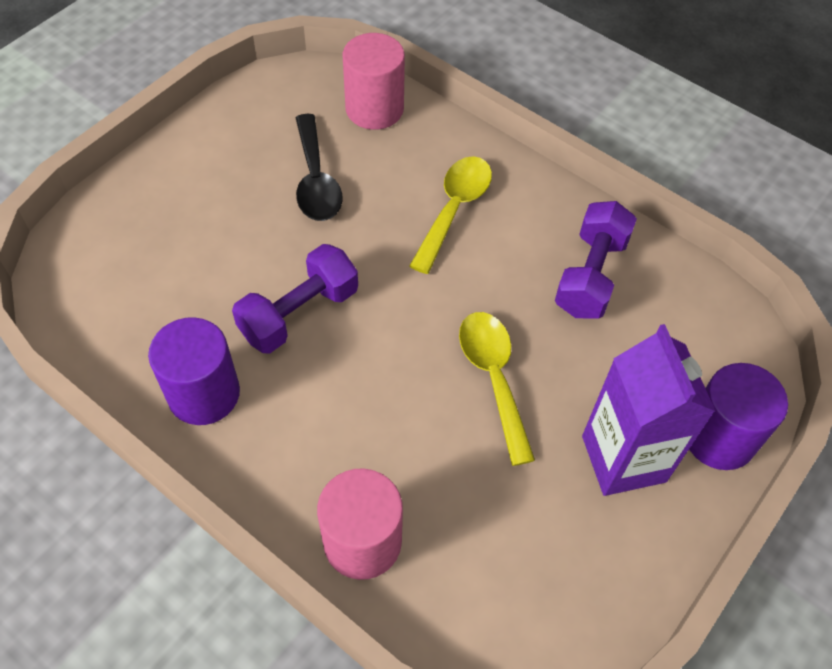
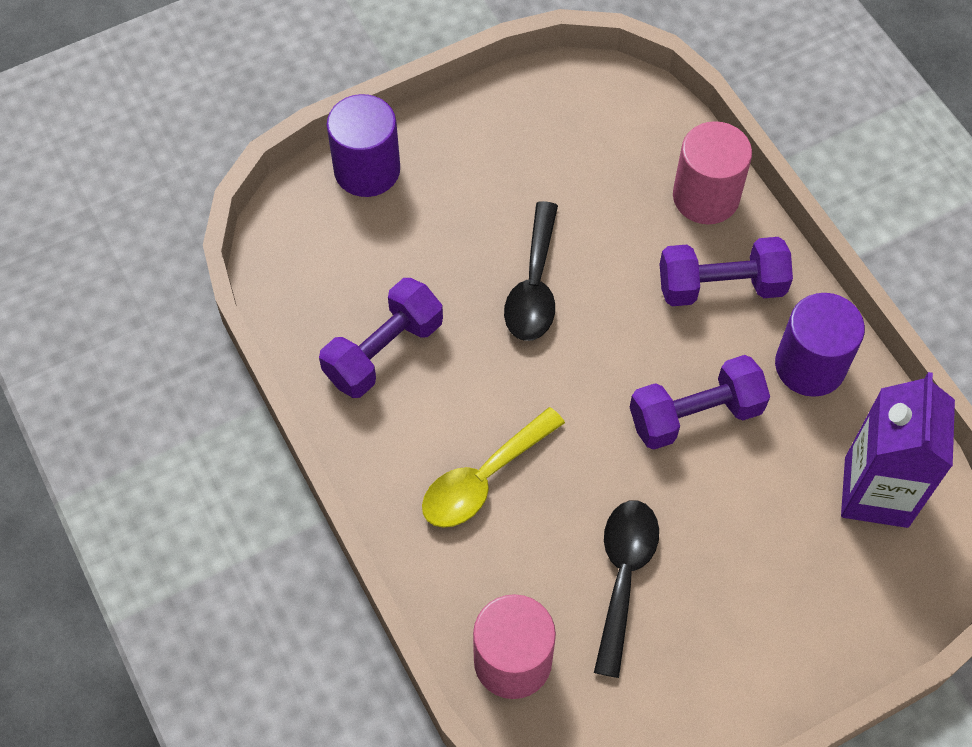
camera: 155 degrees left, 5 degrees up
(313, 443) = (721, 286): none -> purple dumbbell
(493, 378) = (534, 286): yellow spoon -> black spoon
(623, 459) = (459, 182): purple carton -> purple carton (876, 492)

